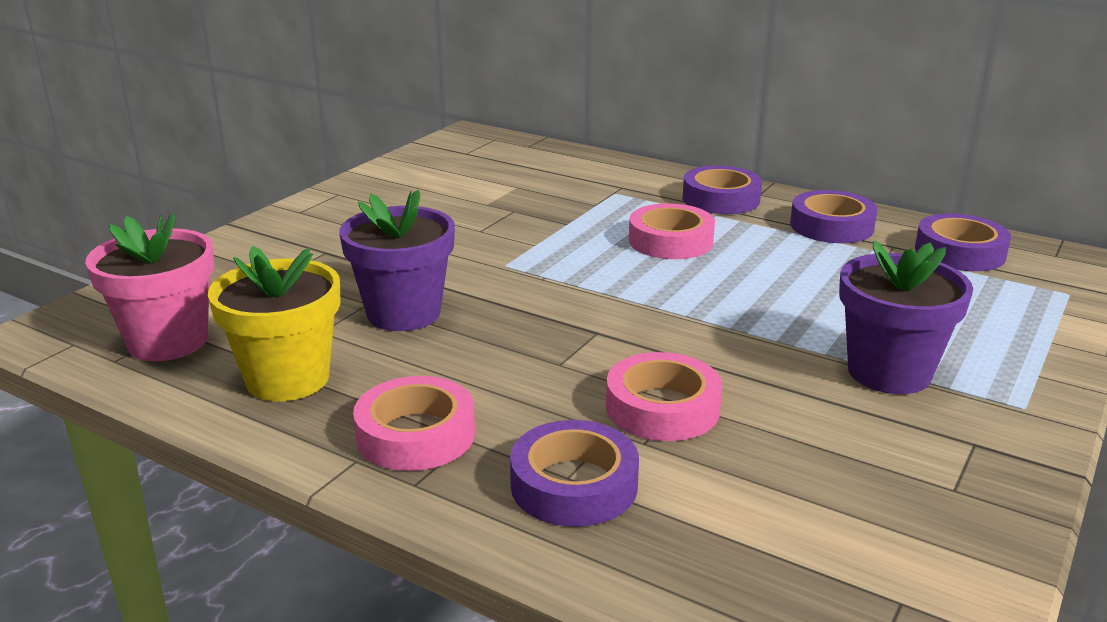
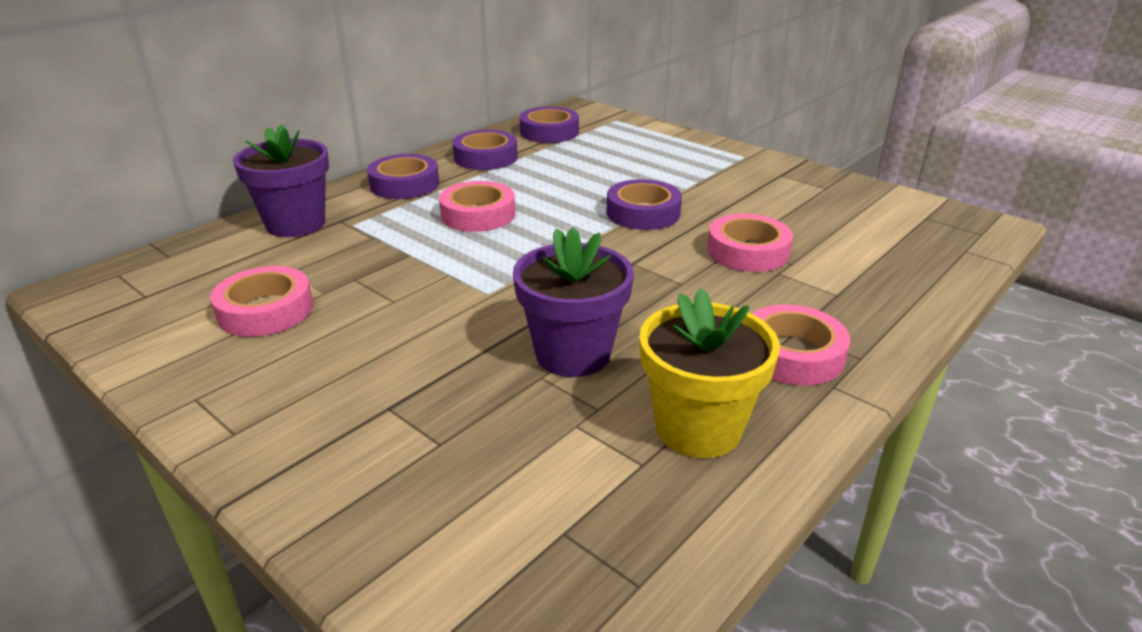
camera: 80 degrees left, 5 degrees up
(168, 341) = (598, 534): pink flower pot -> none
(453, 190) = (265, 310): none -> pink tape
(574, 485) = (847, 292): purple tape -> purple tape (643, 213)
(889, 372) = (704, 179): purple flower pot -> purple flower pot (295, 224)

